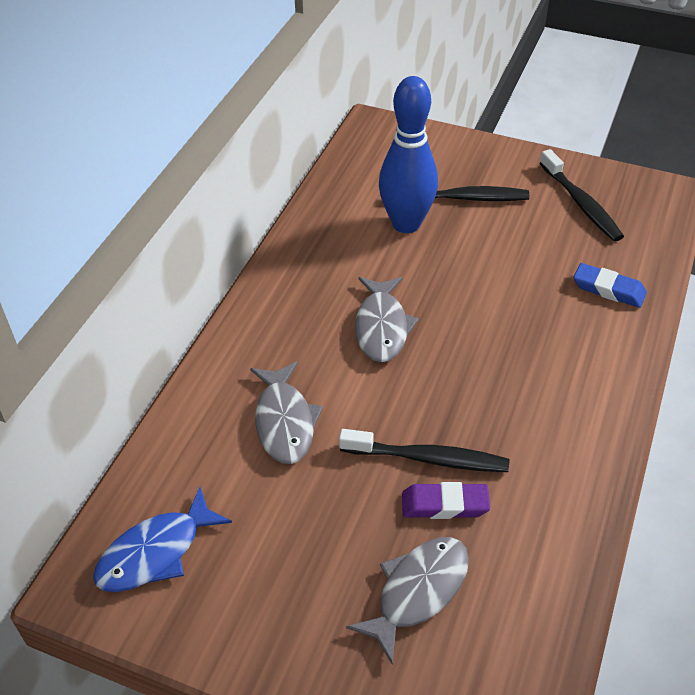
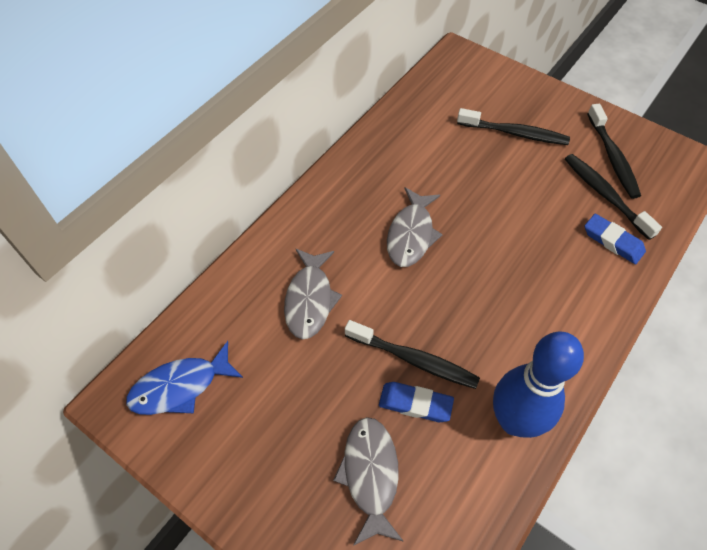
camera: 15 degrees right, 10 degrees up
(406, 224) = (458, 147): blue bowling pin -> blue bowling pin (514, 421)
(417, 592) = (370, 475): grey fish -> grey fish turned 60 degrees counterclockwise
(444, 504) = (415, 404): purple eraser -> blue eraser
(585, 243) = (605, 195): none -> black toothbrush

